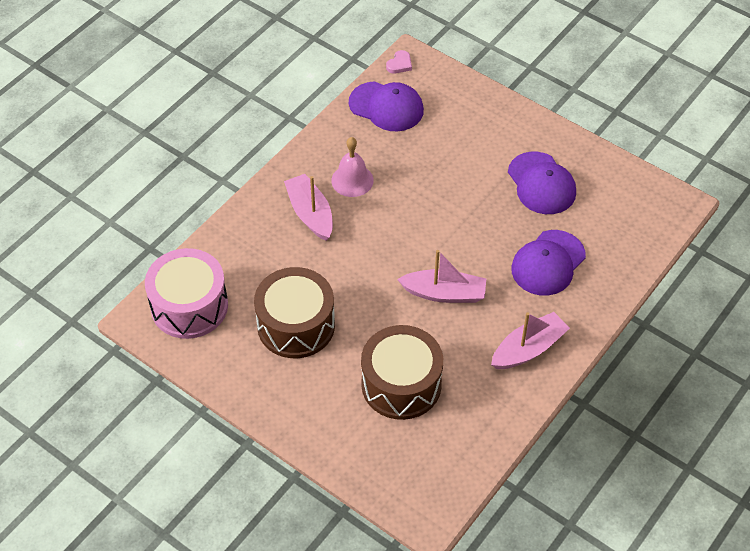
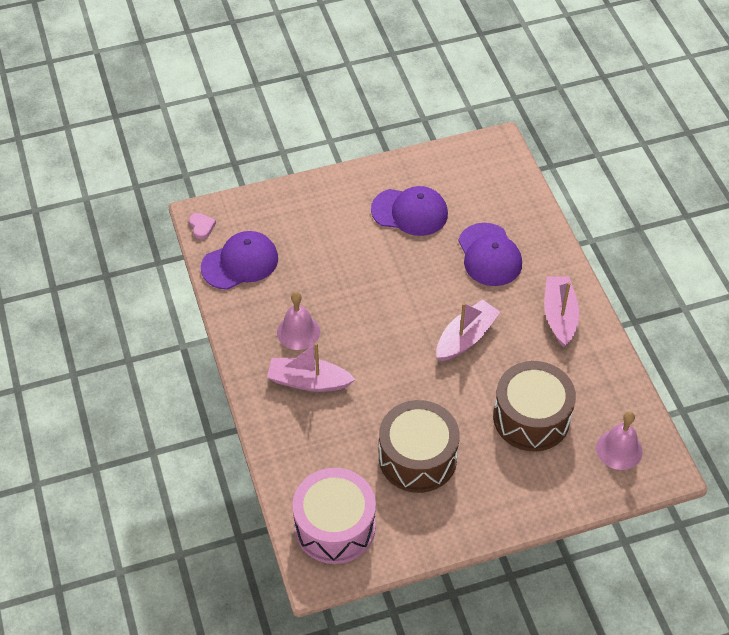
camera: 55 degrees left, 0 degrees up
(422, 468) = (619, 449): none -> pink bell

